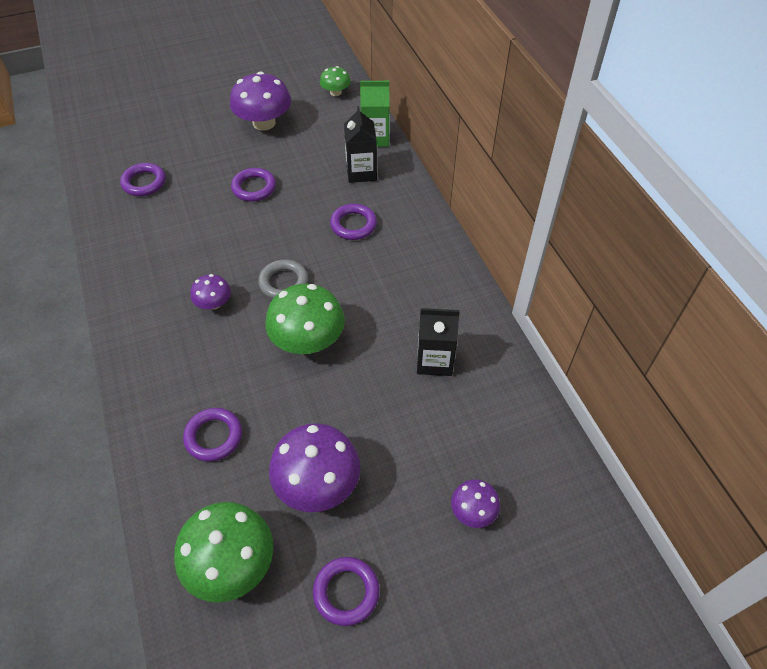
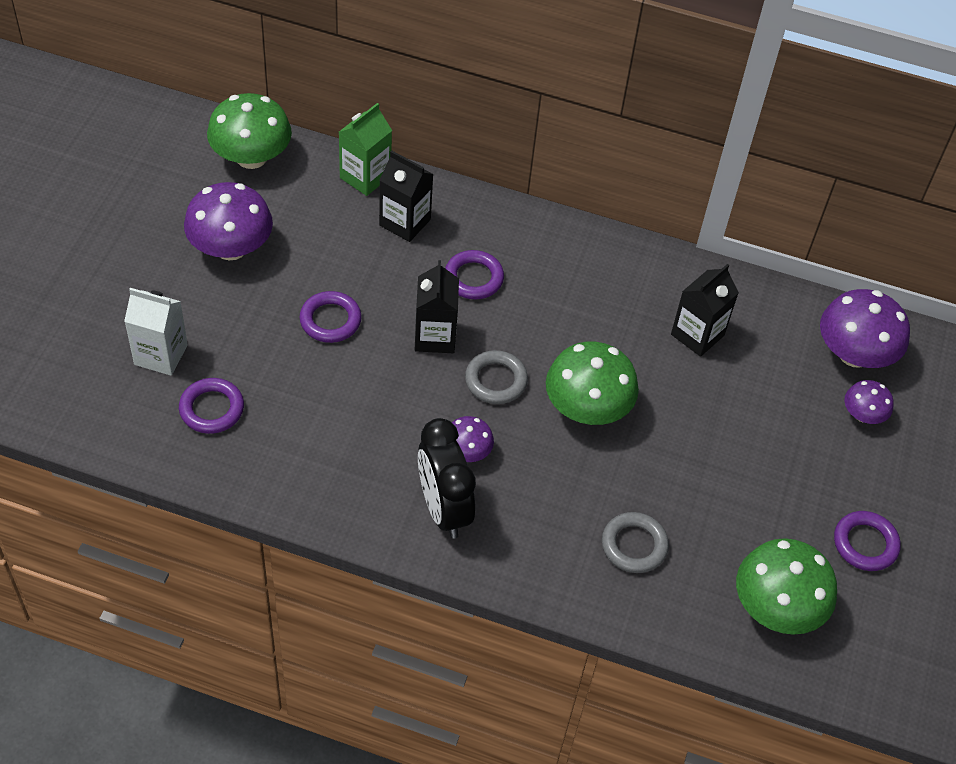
camera: 55 degrees left, 0 degrees up
(159, 319) = (443, 509): none -> black clock
(163, 144) = (161, 355): none -> white carton
(214, 436) = (634, 545): purple ring -> grey ring
(289, 236) = (435, 336): none -> black carton
(317, 483) = (750, 499): purple mushroom -> purple mushroom (854, 353)
(335, 92) = (251, 157): green mushroom -> green mushroom, size x1.87

